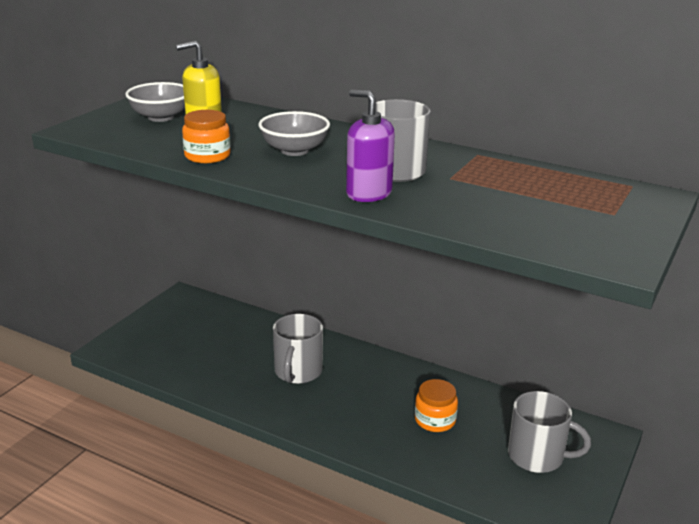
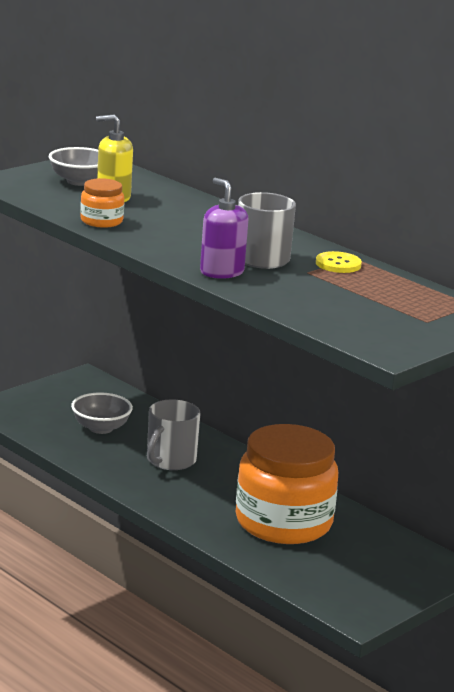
camera: 15 degrees right, 5 degrees down
(294, 150) = (183, 228): grey bowl -> grey bowl (101, 428)
(435, 420) = (283, 522): orange jar -> orange jar, size x2.30
(471, 164) = (338, 264): none -> yellow button
(537, 456) = (365, 567): grey mug -> none

